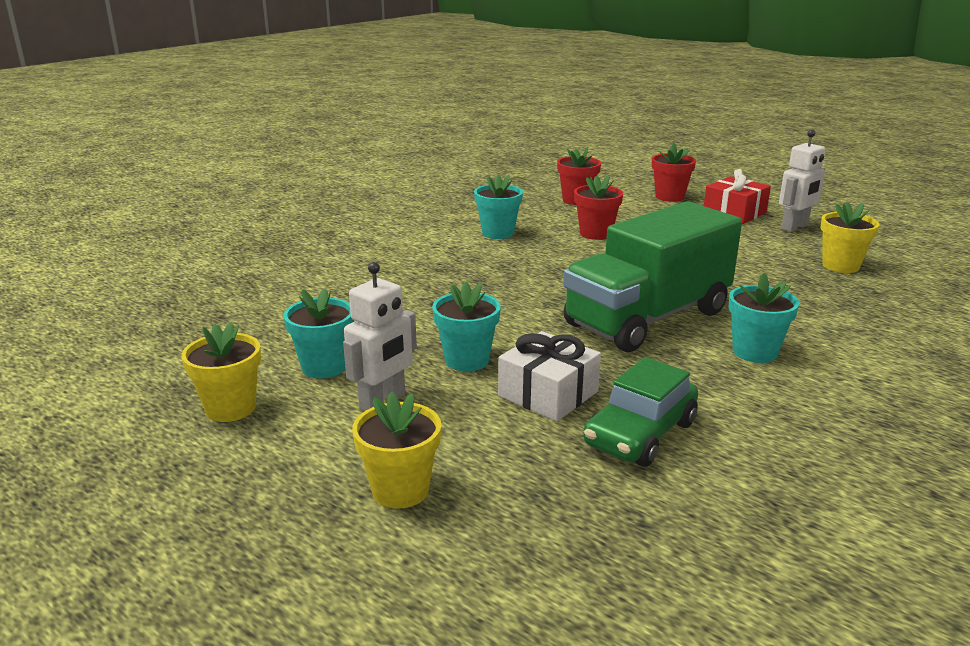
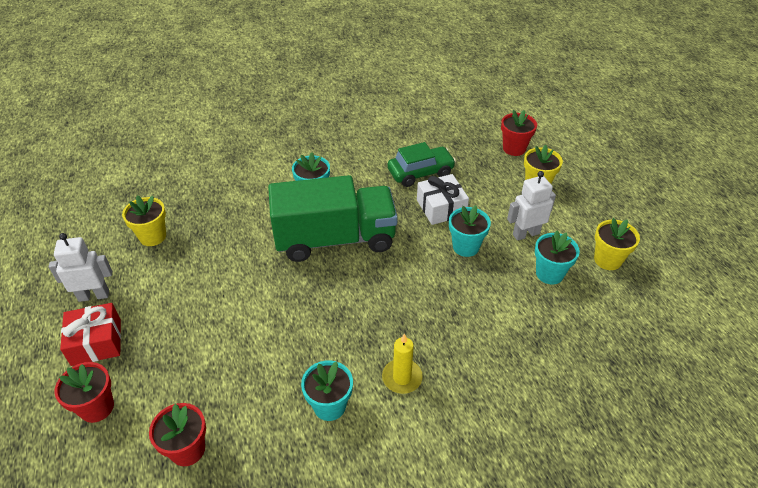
camera: 150 degrees left, 20 degrees up
(449, 257) = (402, 378): none -> yellow candle
(595, 234) = (250, 361): red flower pot -> red flower pot (514, 148)

